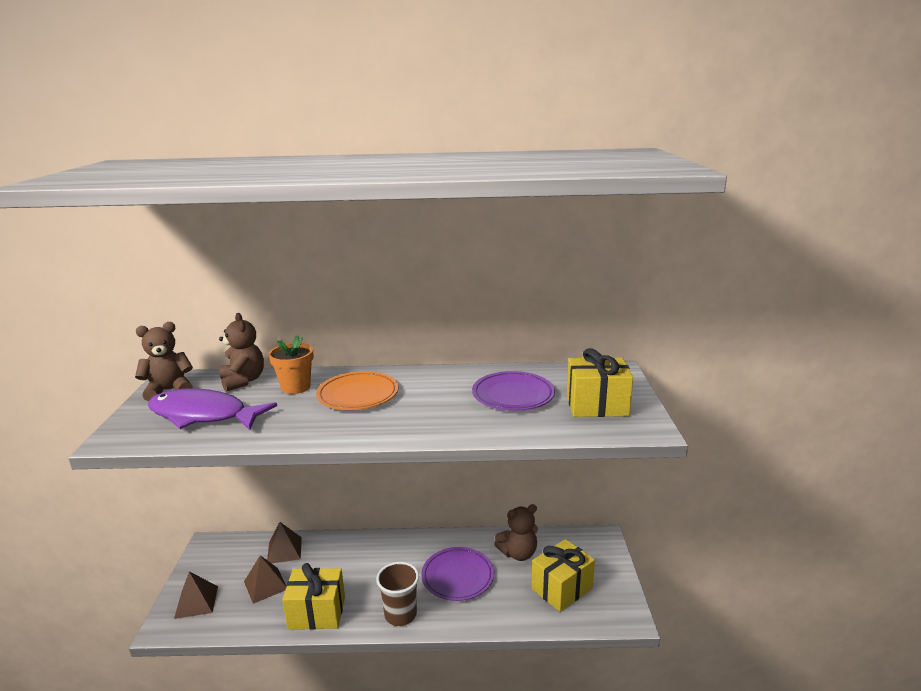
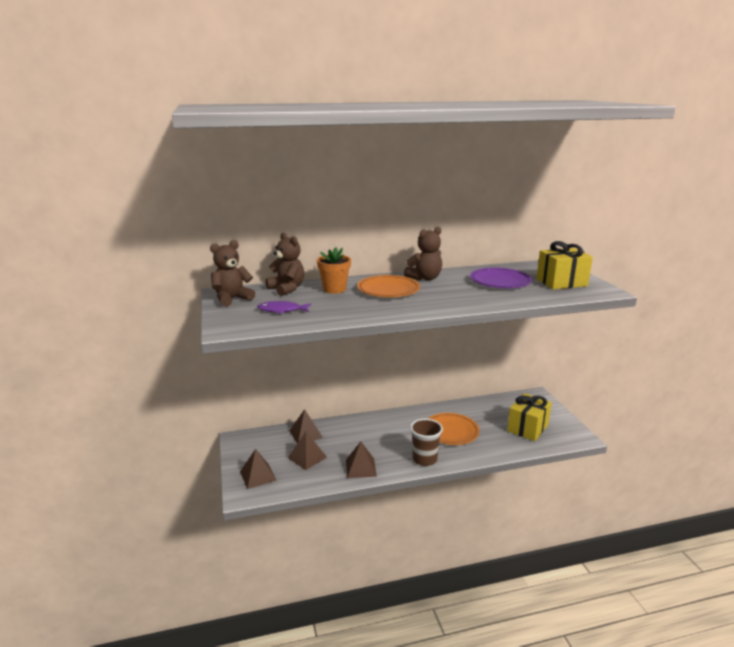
camera: 15 degrees left, 0 degrees up
(204, 415) = (282, 310): purple fish -> purple fish, size x0.51
(317, 613) = (361, 468): yellow gift -> brown pyramid
(457, 576) = (451, 431): purple plate -> orange plate
(518, 553) = (485, 412): brown teddy bear -> brown teddy bear (425, 278)

